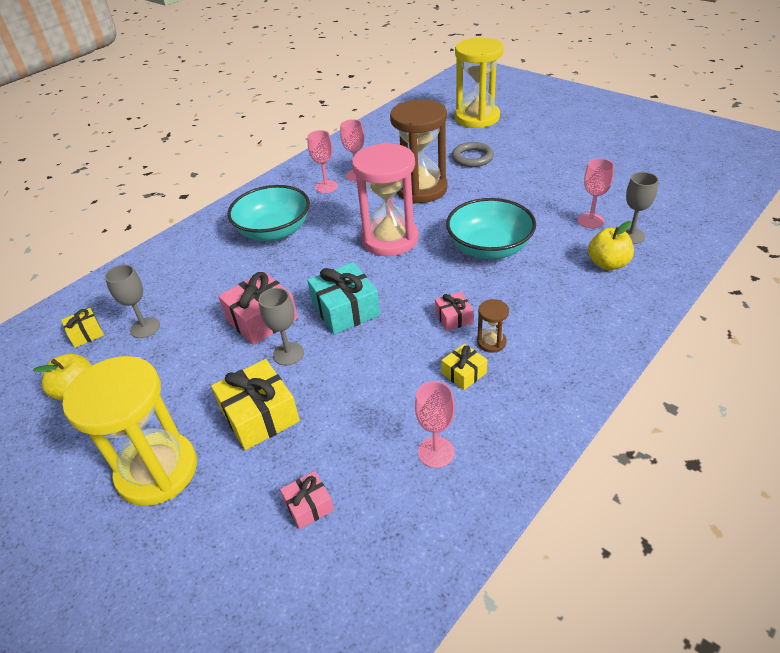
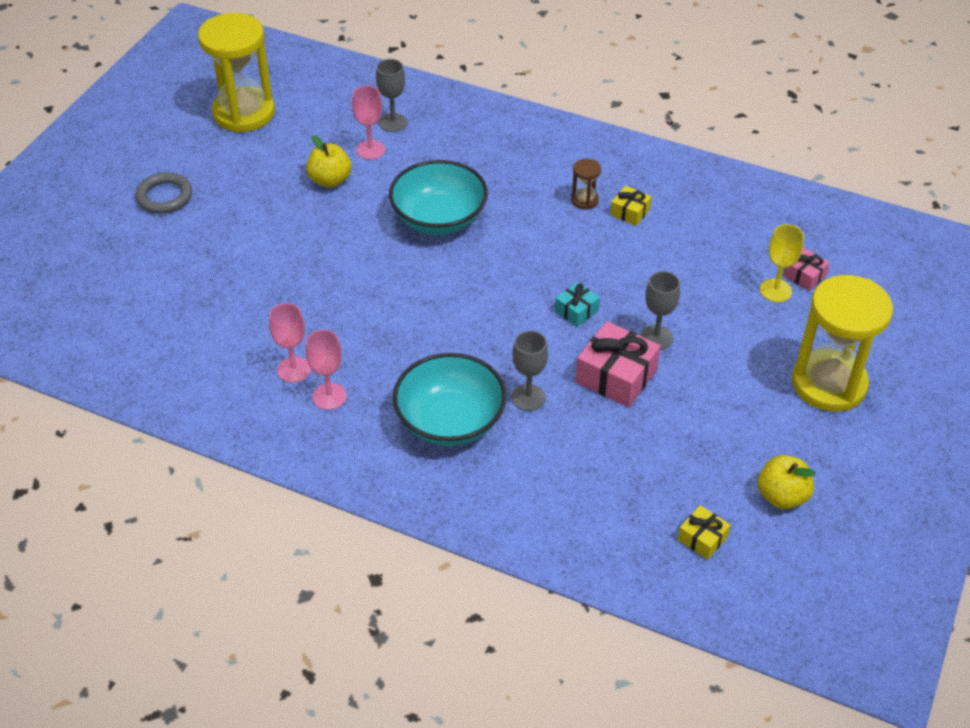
camera: 110 degrees left, 5 degrees up
(145, 328) = (669, 481): grey goblet -> grey goblet (528, 397)
(260, 415) = (738, 334): yellow gift -> none
(300, 468) = (775, 290): none -> yellow goblet
(345, 310) = (576, 311): turquoise gift -> turquoise gift, size x0.54
(390, 239) = (441, 302): pink hourglass -> none
(421, 189) = (323, 295): brown hourglass -> none
(436, 452) = (720, 216): pink goblet -> none
(454, 318) = (560, 229): pink gift -> none
(472, 158) = (235, 258): grey ring -> grey ring (164, 196)
(477, 118) = (112, 269): yellow hourglass -> yellow hourglass (244, 113)
(607, 264) = (445, 136): yellow apple -> yellow apple (330, 180)

